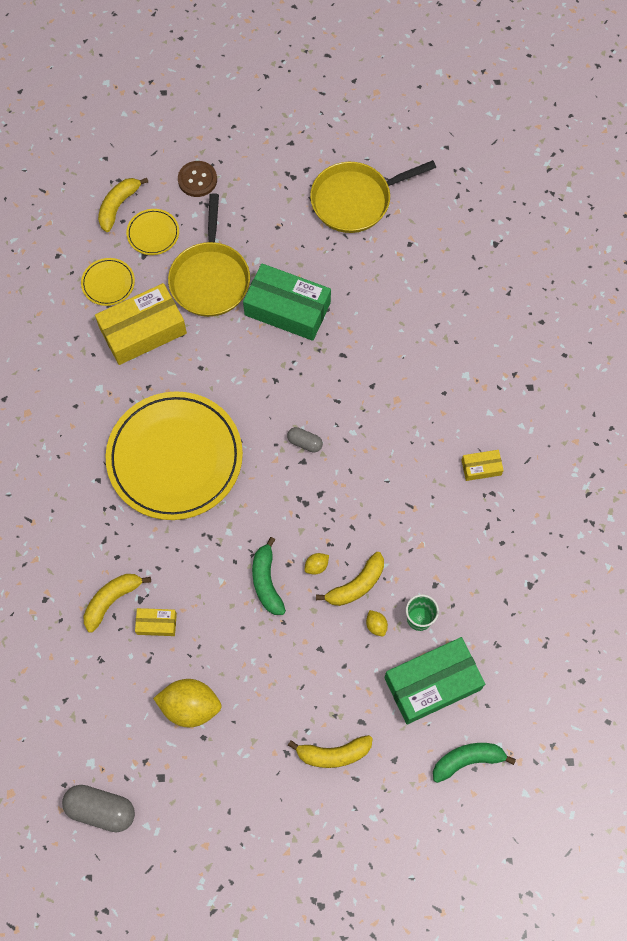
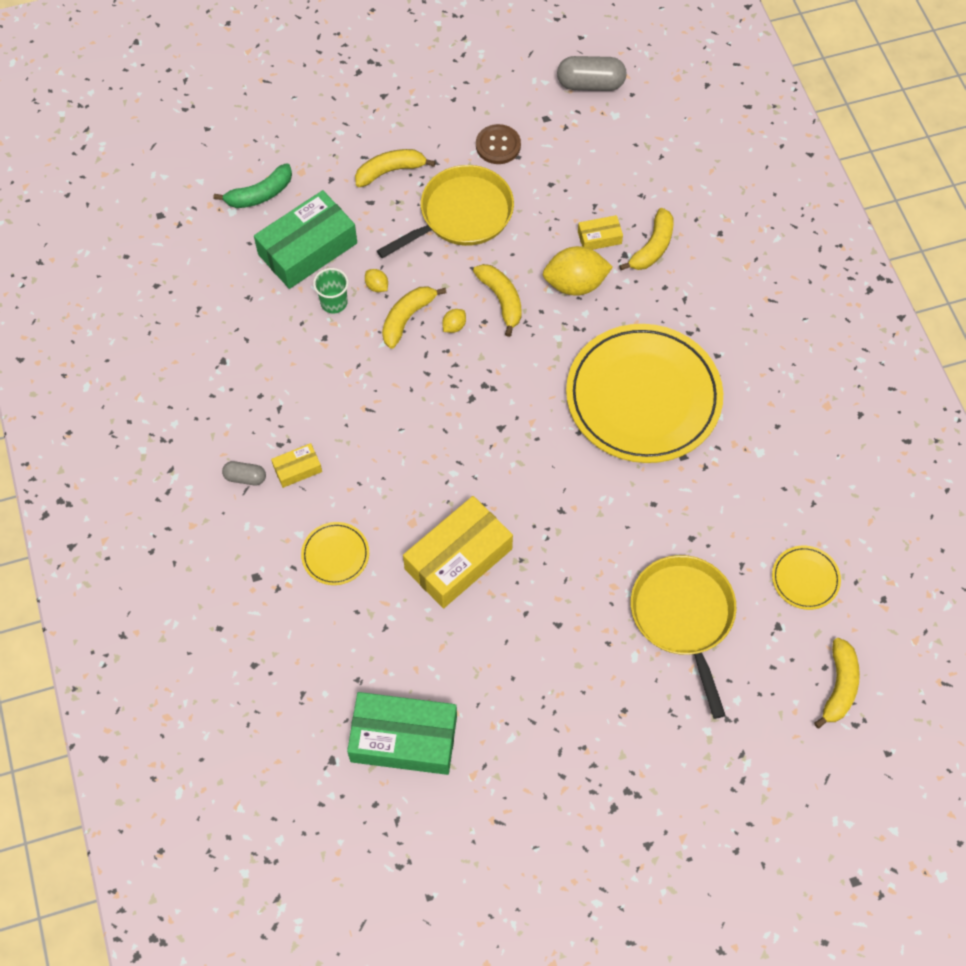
camera: 165 degrees right, 5 degrees down
(143, 330) = (738, 530): yellow box -> yellow box (458, 559)
(153, 233) = (778, 659): yellow plate -> yellow plate (335, 555)
(190, 706) = (539, 177): yellow lemon -> yellow lemon (575, 284)
(197, 180) = (753, 752): brown button -> brown button (498, 145)
(266, 581) = (501, 300): green banana -> yellow banana
(287, 309) = (575, 601): green box -> green box (404, 739)
(305, 443) = (505, 448): grey capsule -> grey capsule (245, 477)
(355, 200) = (534, 776): yellow pan -> yellow pan (462, 214)

